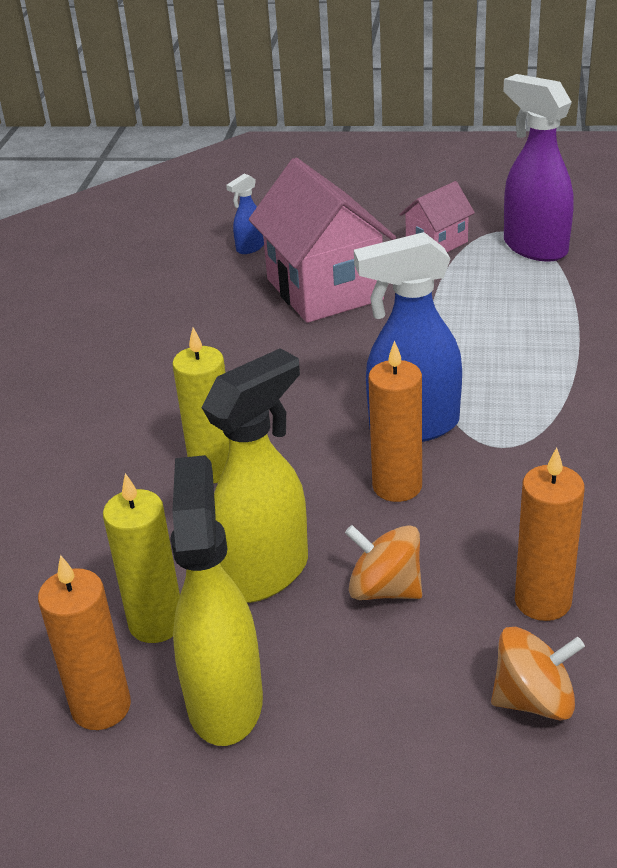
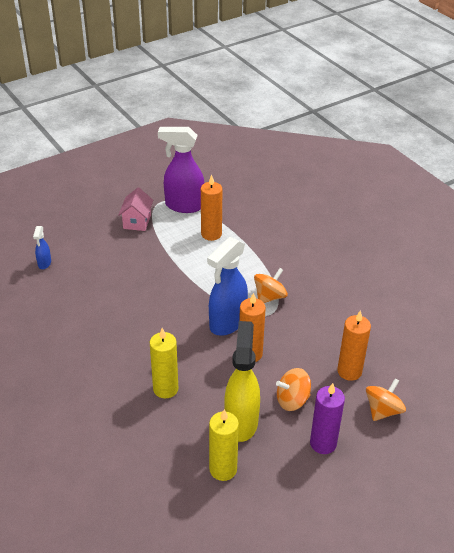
camera: 45 degrees left, 5 degrees up
(101, 707) = (242, 516): orange candle -> orange candle (211, 234)
(225, 700) = (284, 481): yellow spray bottle -> none
(324, 289) = (111, 271): pink house -> none
(357, 685) = (323, 443): none -> purple candle
(529, 422) = (269, 297): none -> orange spinning top

